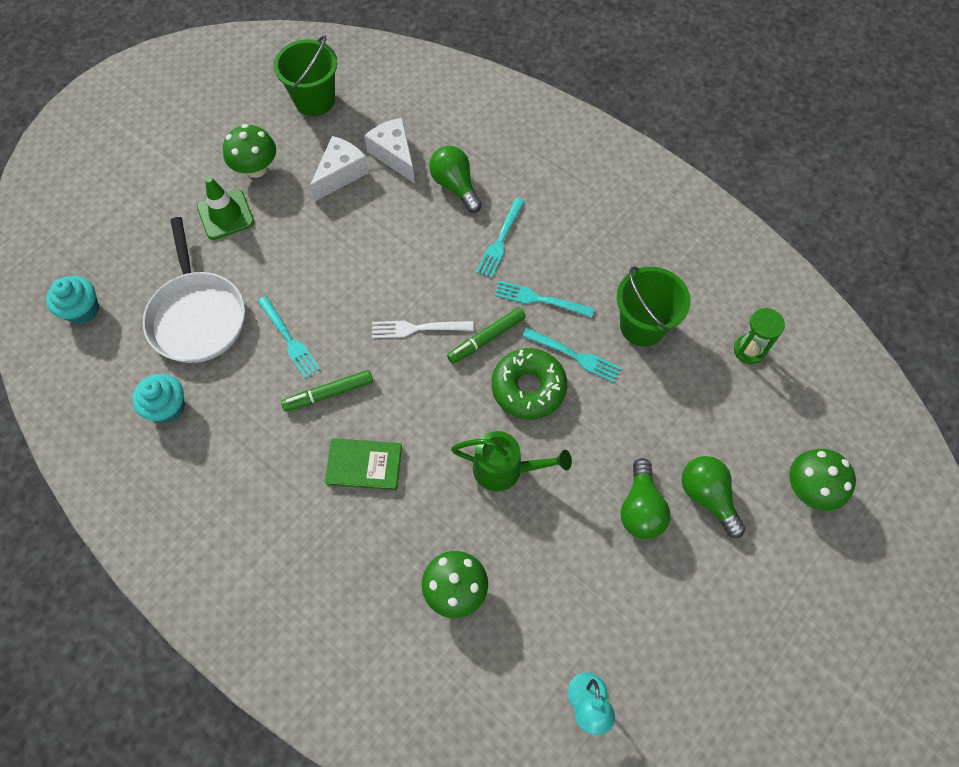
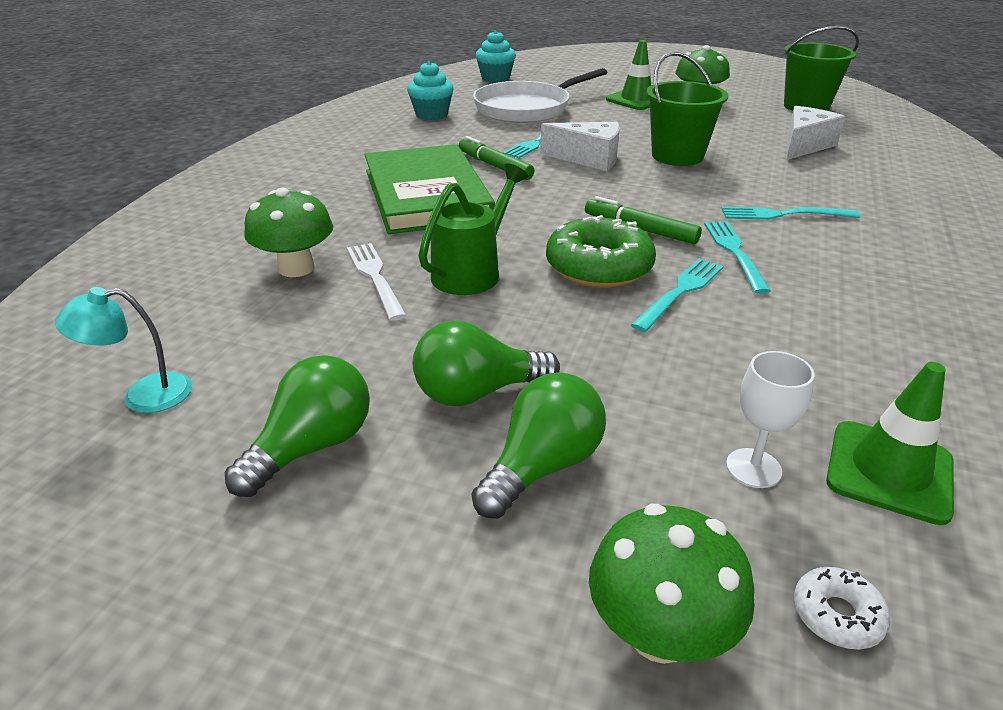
camera: 70 degrees right, 30 degrees down
(340, 174) = (743, 129): white cheese -> white cheese (589, 159)
(364, 465) = (426, 195): green book -> green book, size x1.89
(417, 328) = (611, 191): white fork -> white fork (375, 277)
(455, 186) = (816, 179): green light bulb -> green light bulb (312, 447)
(505, 469) = (472, 272): green watering can -> green watering can turned 135 degrees counterclockwise
(575, 356) = (680, 292): turquoise fork -> turquoise fork turned 150 degrees counterclockwise
(642, 326) = (793, 340): green bucket -> green bucket (677, 156)
(732, 404) = (753, 468): none -> white goblet
(749, 350) = (889, 471): green hourglass -> green traffic cone
(815, 421) = (837, 615): none -> white donut

